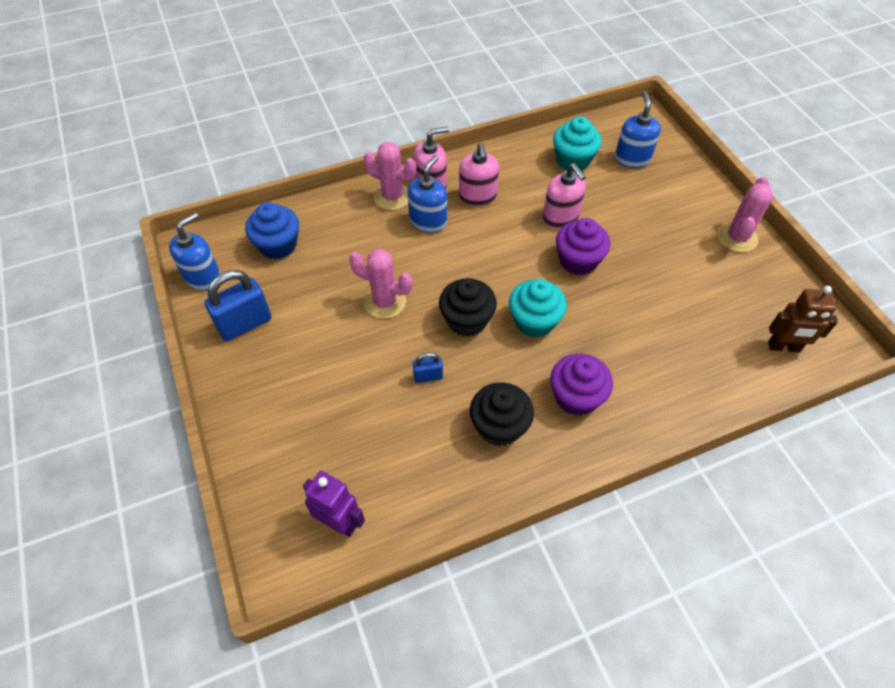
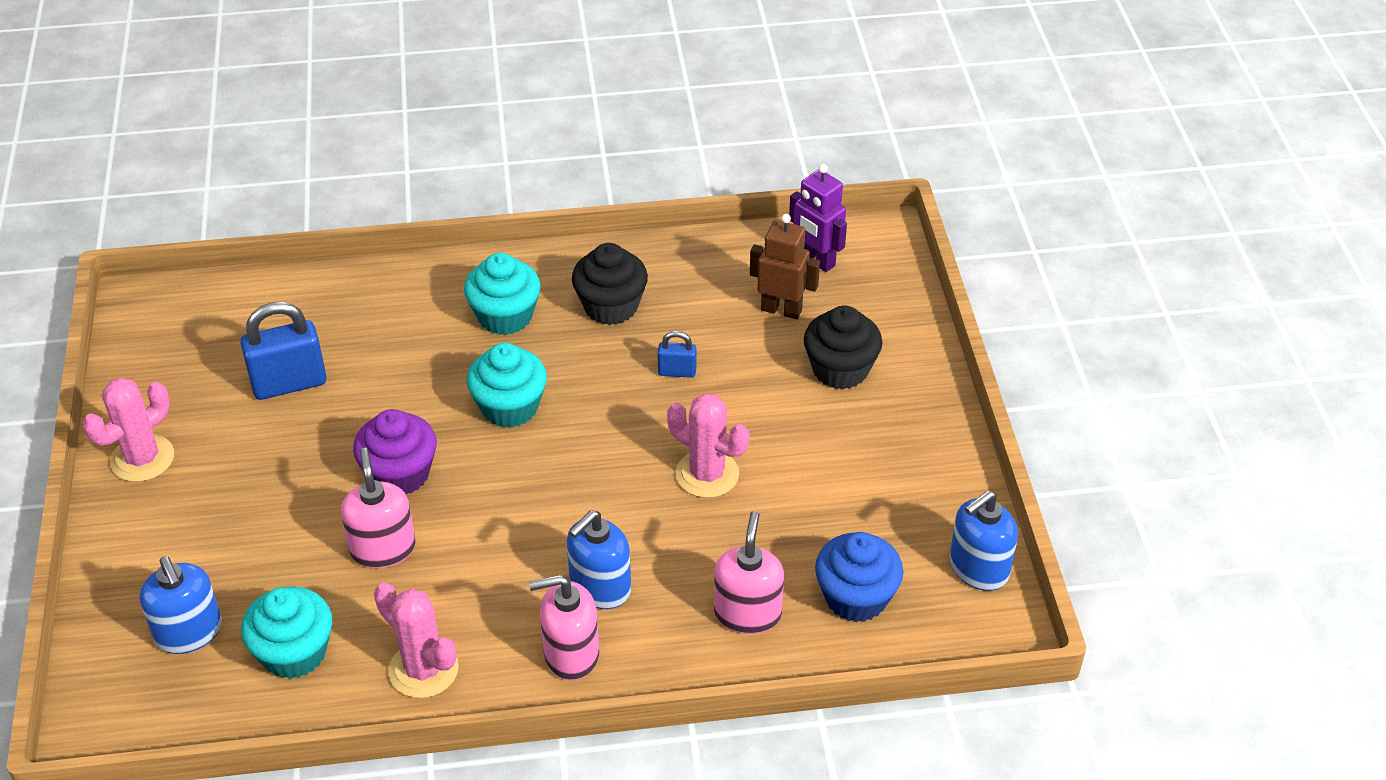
camera: 165 degrees left, 10 degrees down
(245, 324) = (913, 484): blue padlock -> blue padlock (289, 383)
(392, 197) = (645, 648): pink cactus -> pink cactus (423, 670)
(467, 320) = (600, 426): black cupcake -> black cupcake (840, 369)
(477, 196) = (499, 616): pink soap dispenser -> pink soap dispenser (747, 613)
(576, 397) = (505, 316): purple cupcake -> turquoise cupcake
(632, 158) = (189, 632): blue soap dispenser -> blue soap dispenser turned 45 degrees counterclockwise
(783, 347) = (215, 316): brown robot -> brown robot (781, 310)

